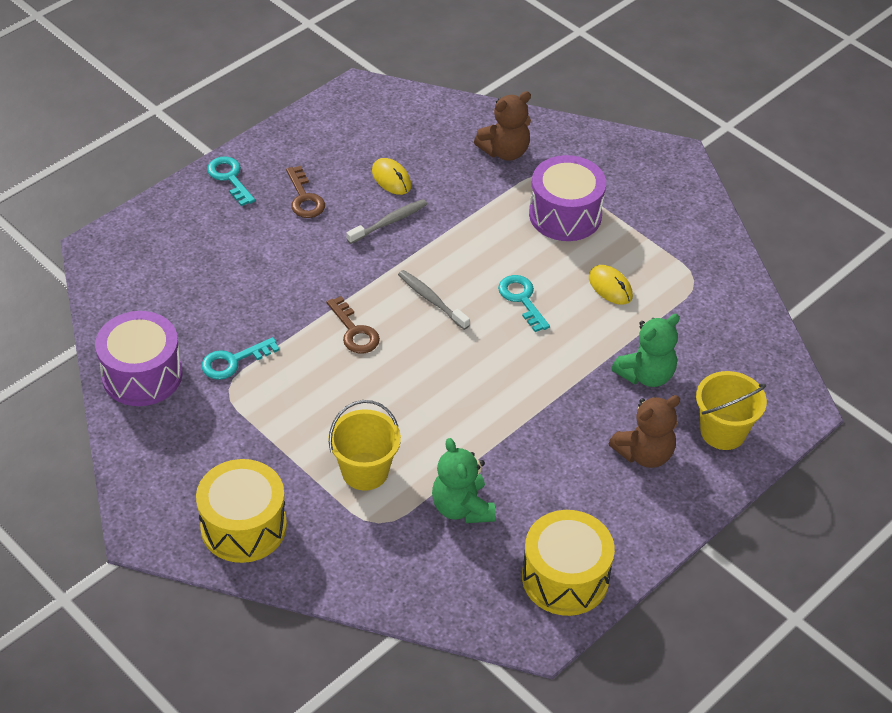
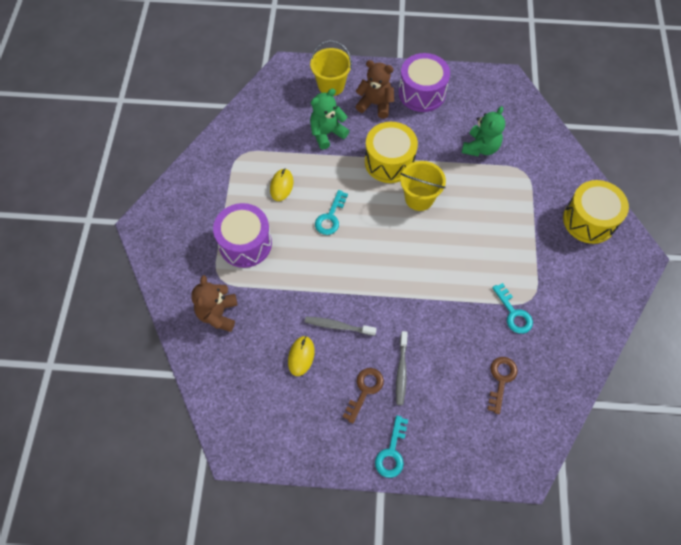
camera: 130 degrees left, 15 degrees up
(142, 375) = (570, 349): purple drum -> purple drum (422, 93)
(233, 361) = (513, 313): turquoise key -> turquoise key turned 45 degrees clockwise
(354, 331) = (433, 274): brown key -> brown key (501, 380)
(365, 471) = (506, 198): yellow bucket -> yellow bucket (419, 198)
(431, 300) = (374, 257): grey toothbrush -> grey toothbrush (401, 371)
(505, 151) = (218, 314): brown teddy bear -> brown teddy bear turned 105 degrees counterclockwise
(565, 578) = (471, 89): yellow drum -> yellow drum (389, 162)
(646, 375) = (327, 133): green teddy bear -> green teddy bear turned 45 degrees counterclockwise

